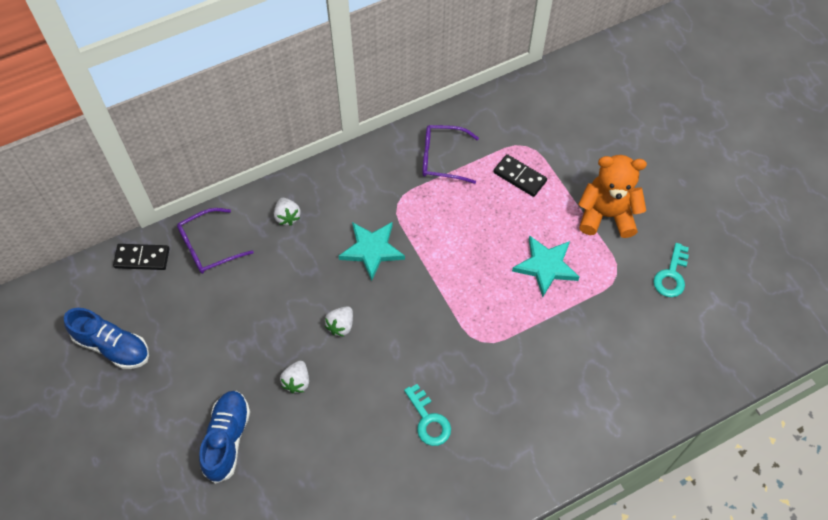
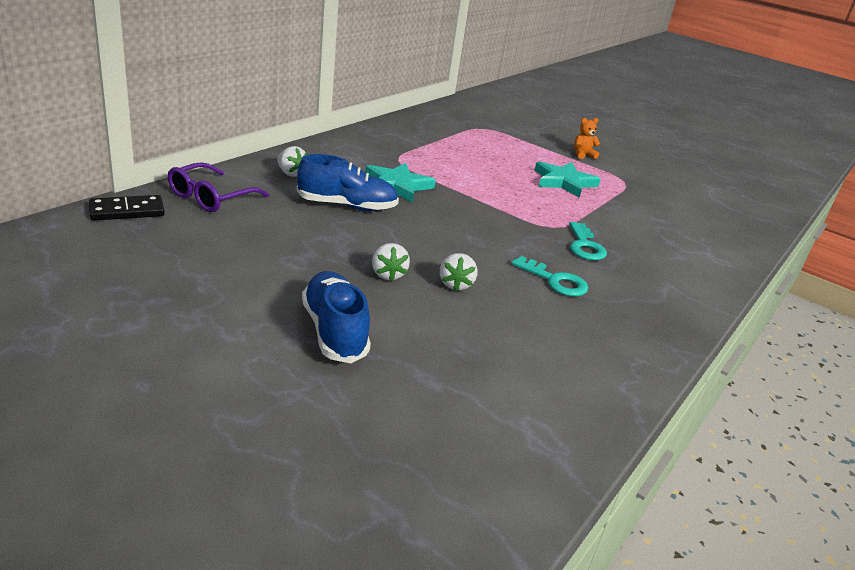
camera: 30 degrees left, 30 degrees down
(112, 346) = (119, 279): blue shoe -> blue shoe (347, 206)
(341, 325) = (405, 232): white strawberry -> white strawberry (455, 284)
(441, 158) = (417, 136): purple glasses -> none
(519, 177) = (494, 142): black domino -> none
(606, 215) = (582, 155): orange teddy bear -> orange teddy bear, size x0.46
(671, 275) = (665, 178): turquoise key -> turquoise key (585, 246)

